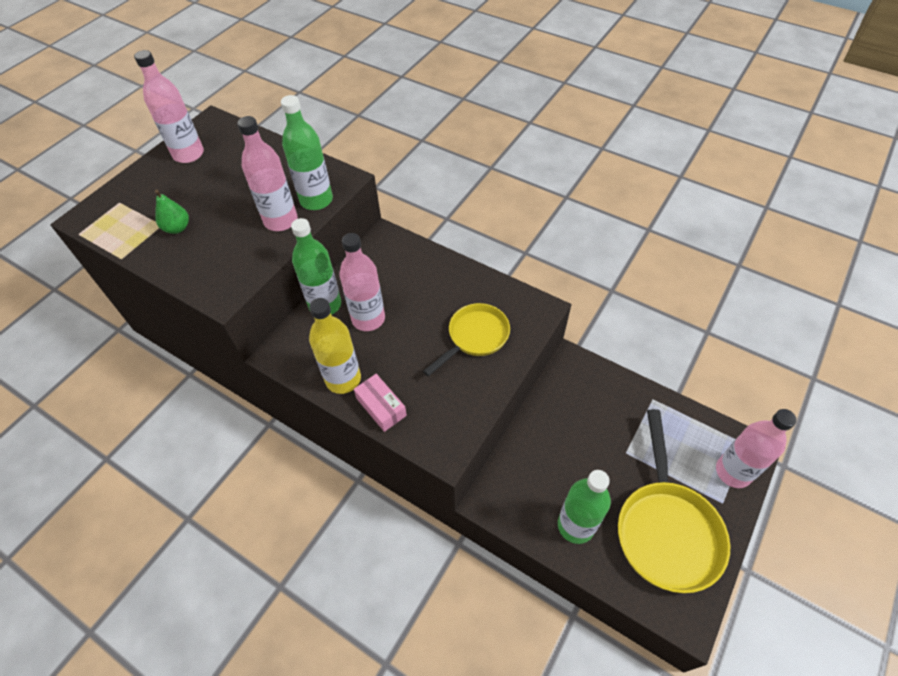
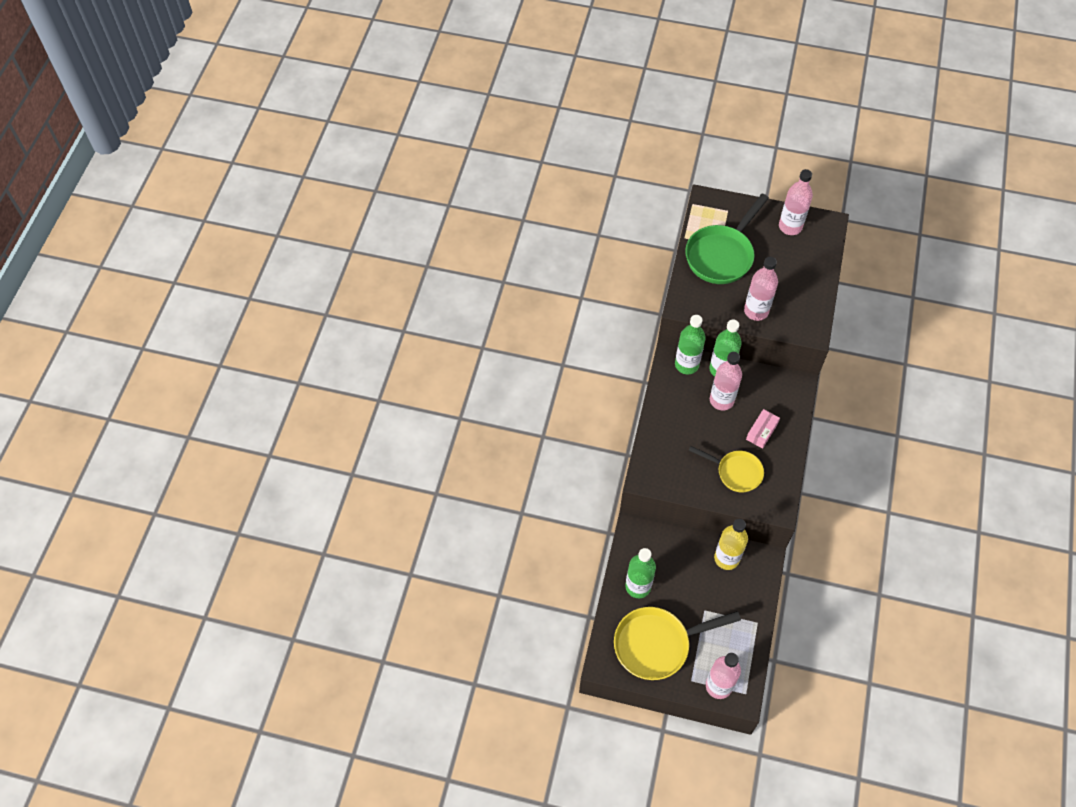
camera: 70 degrees right, 5 degrees up
(177, 228) = (722, 255): green pear -> green pan
(316, 200) = (784, 324): green bottle -> green bottle (686, 365)
(343, 379) = (669, 403): yellow bottle -> yellow bottle (726, 558)
(381, 407) = (658, 432): pink box -> pink box (761, 431)

